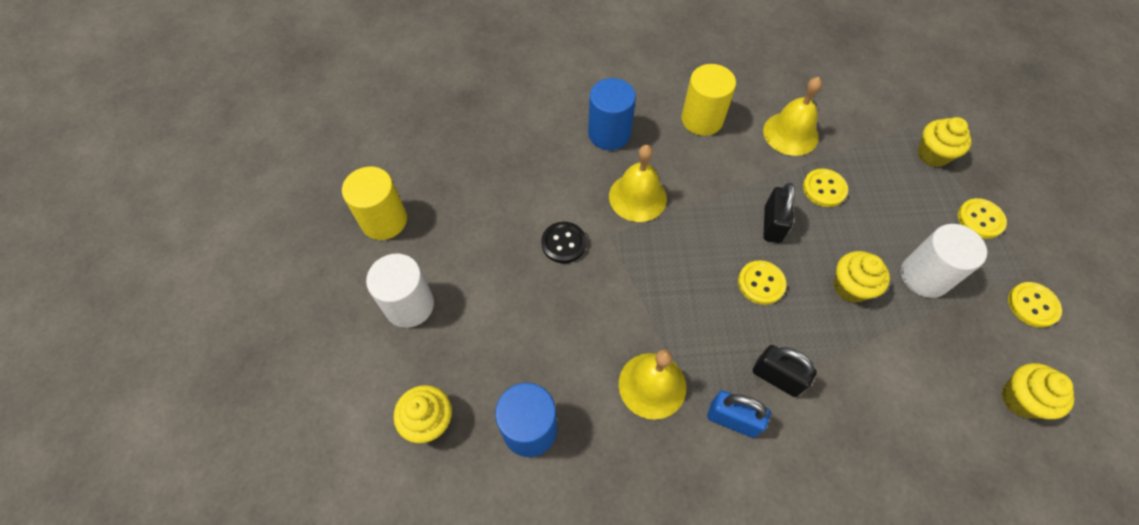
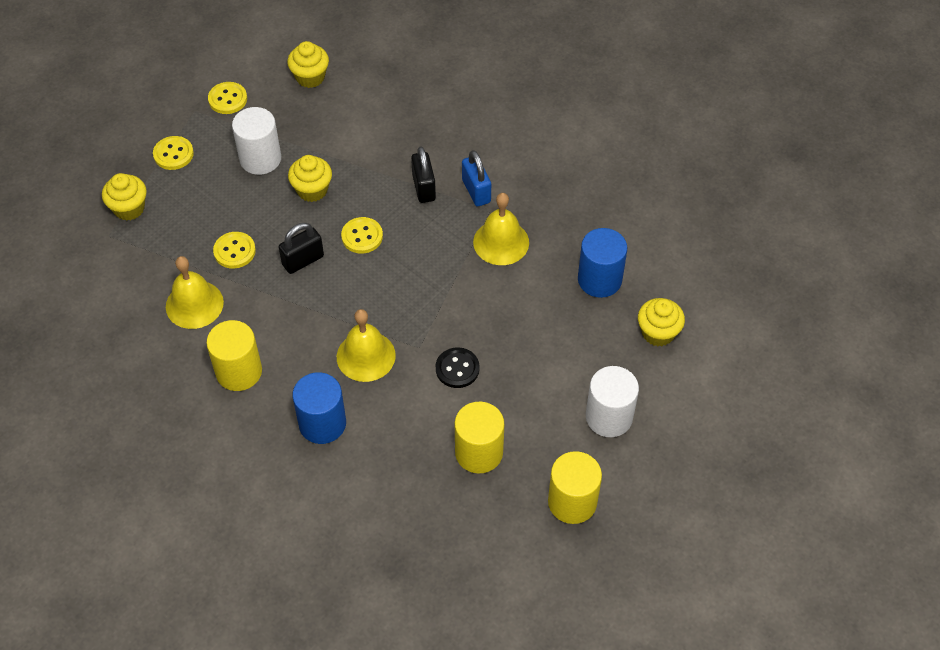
camera: 135 degrees left, 5 degrees down
(484, 199) = (479, 452): none -> yellow cylinder

